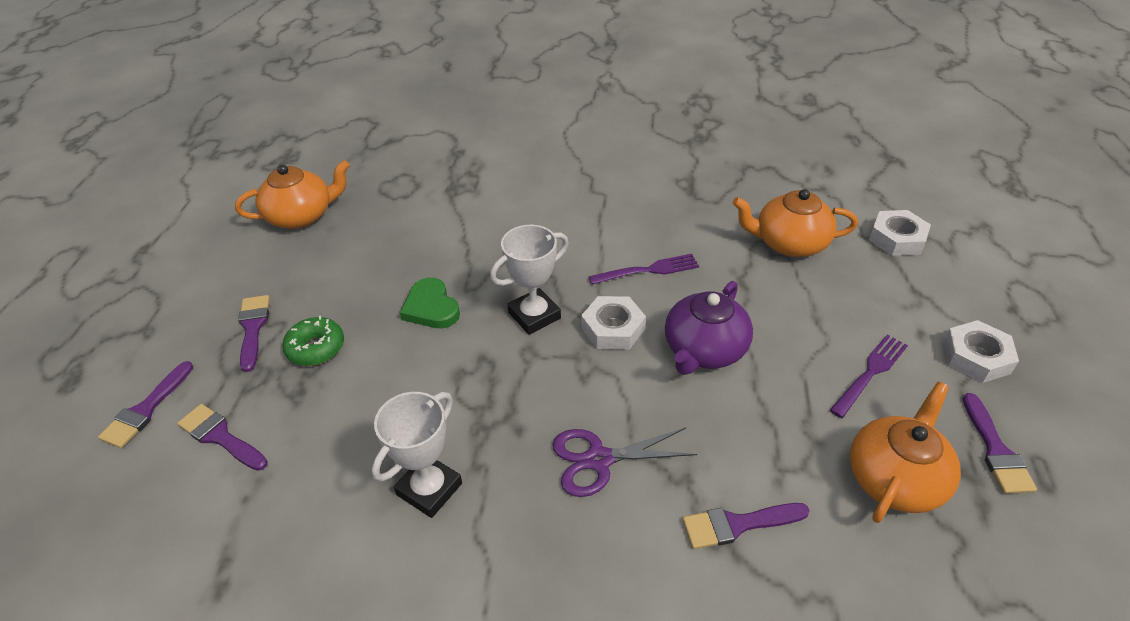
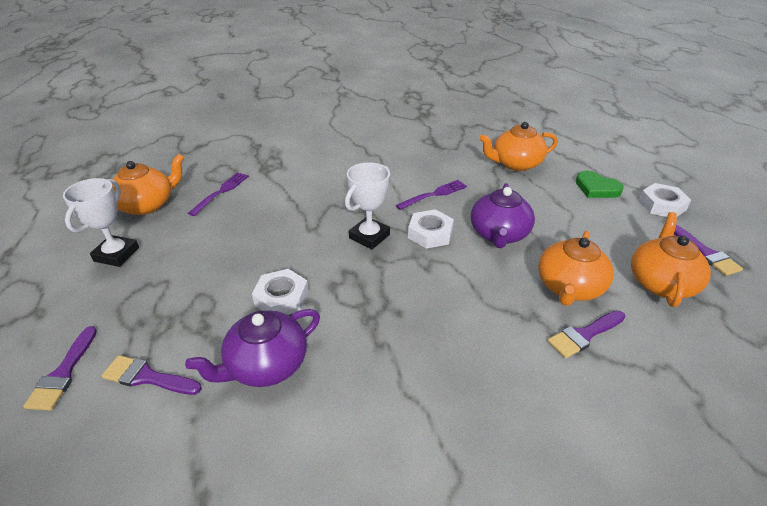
camera: 20 degrees left, 5 degrees down
(253, 328) = (141, 290): purple brush -> none
(316, 348) = (204, 293): green donut -> none
(342, 456) = (266, 365): none -> purple teapot
(429, 489) = (351, 370): white trophy -> white trophy (116, 254)
(431, 308) = (287, 246): green heart -> green heart (596, 188)
(599, 459) = (468, 318): purple scissors -> none
(757, 451) = (569, 287): none -> orange teapot
(870, 373) = (608, 226): purple fork -> purple fork (221, 192)
(897, 238) = (577, 151): white nut -> white nut (281, 298)

